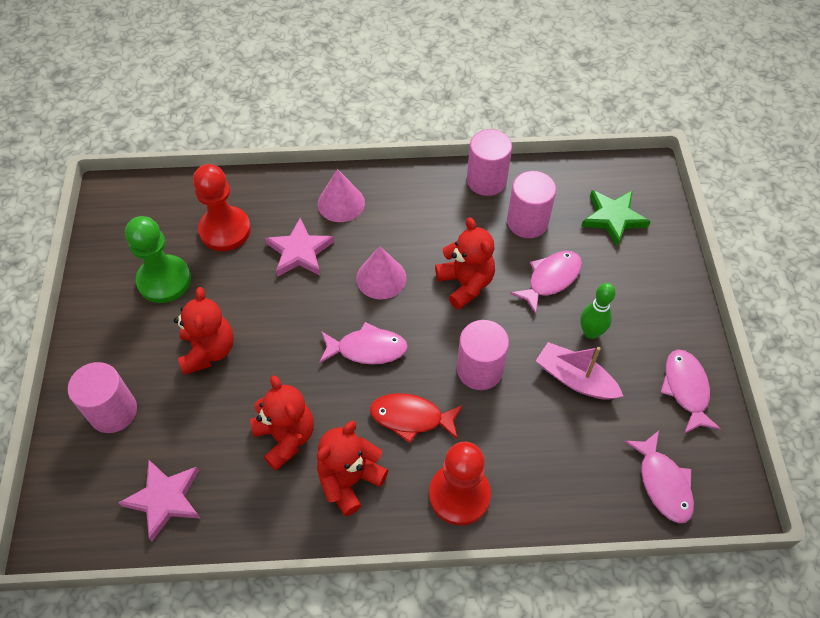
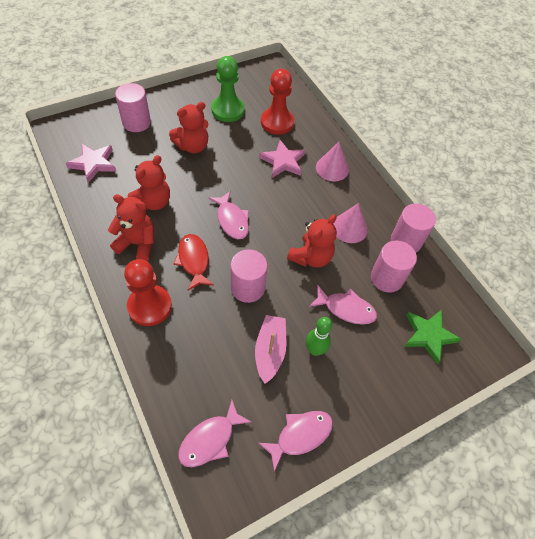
camera: 60 degrees right, 0 degrees up
(381, 278) = (288, 209): pink cone -> pink cone (349, 228)

